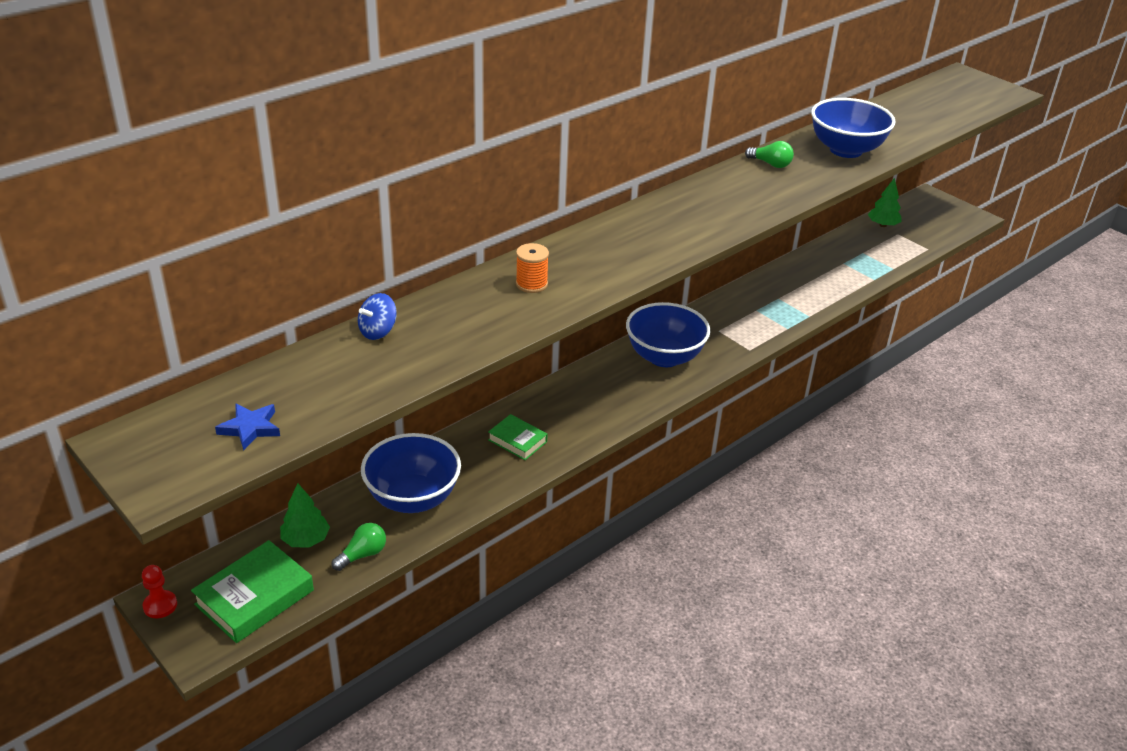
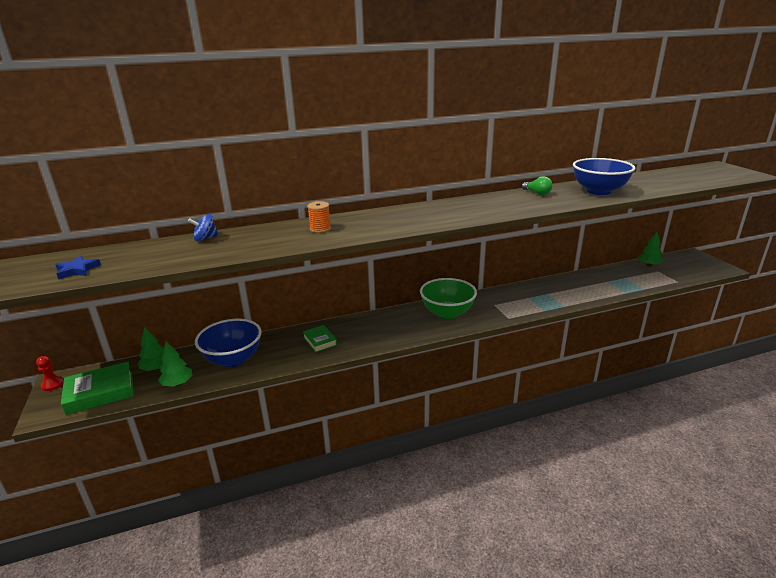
camera: 25 degrees right, 10 degrees down
(362, 554) = (177, 383): green light bulb -> green tree
(664, 357) = (447, 313): blue bowl -> green bowl

